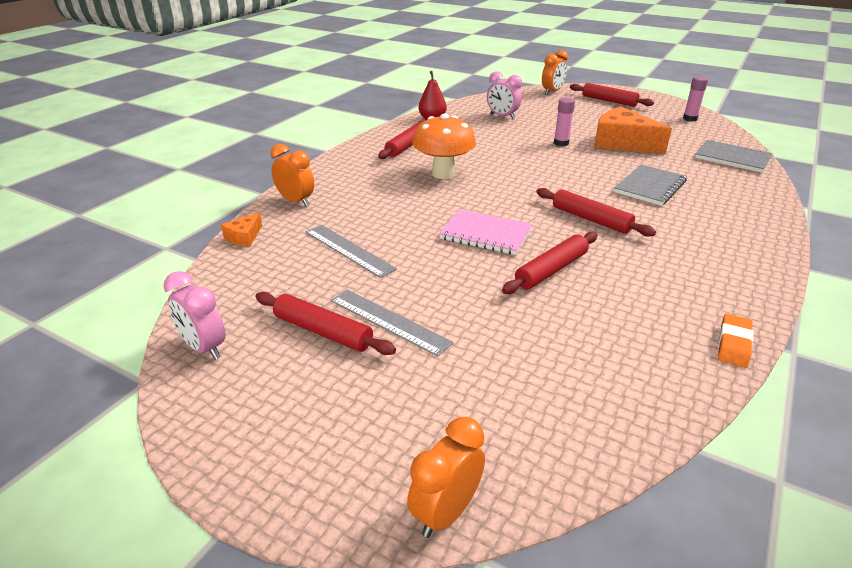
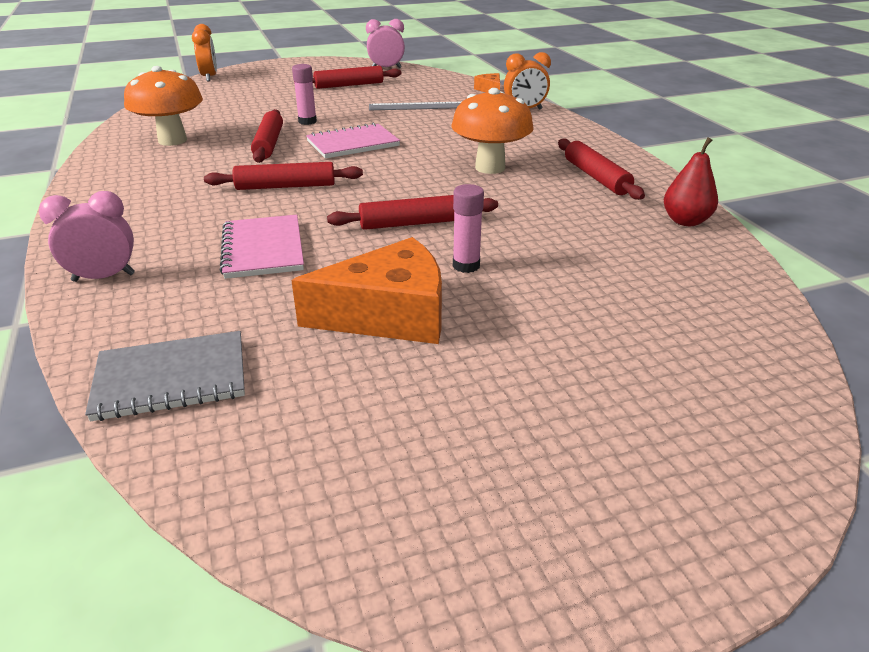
camera: 130 degrees right, 0 degrees up
(389, 321) = (325, 96): grey ruler -> none
(502, 116) = (640, 276): pink clock -> pink clock (104, 277)
(552, 92) = (762, 419): orange clock -> none
(609, 101) = (611, 466): red rolling pin -> red rolling pin (414, 223)
(640, 327) = (172, 140): none -> orange mushroom
(650, 187) = (263, 249): grey notebook -> pink notebook
(690, 119) = (351, 503): pink glue stick -> pink glue stick (307, 121)
(733, 344) = (100, 154): orange eraser -> none

